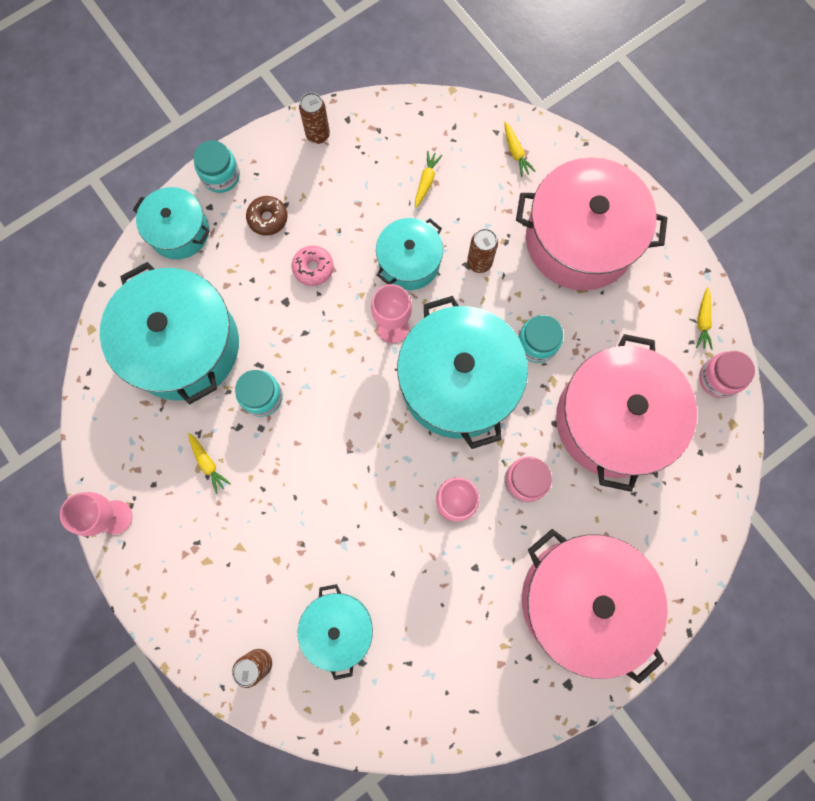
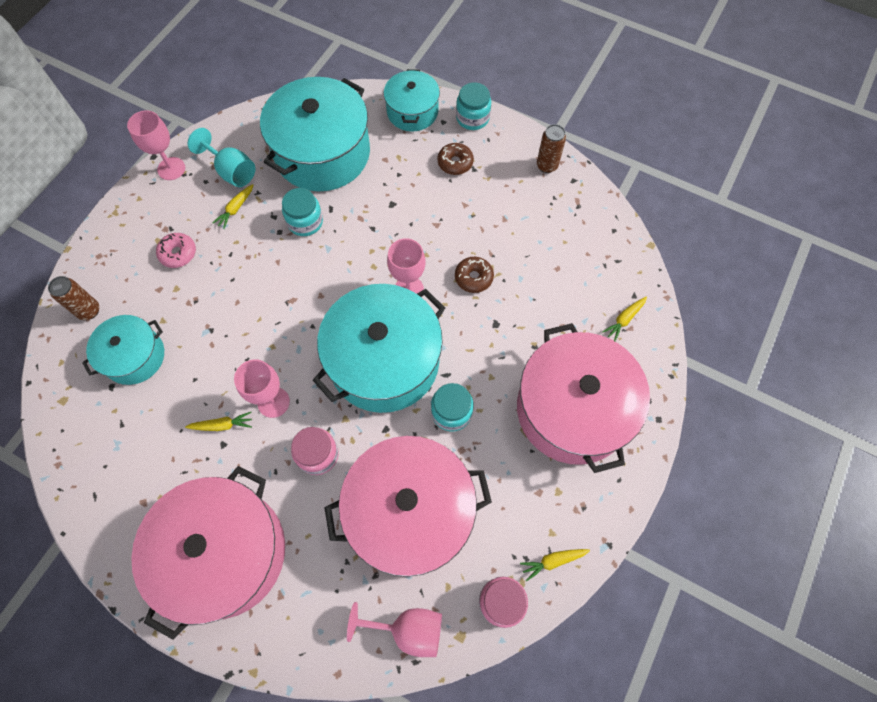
camera: 65 degrees right, 10 degrees down
(155, 451) = (232, 171): none -> turquoise goblet
(313, 268) = (430, 211): pink donut -> pink donut (178, 253)
(409, 262) = (473, 277): turquoise pot -> brown donut
(426, 181) = (553, 260): yellow carrot -> yellow carrot (222, 425)
(479, 262) = (503, 333): brown can -> none
(710, 464) = (408, 629): none -> pink goblet

